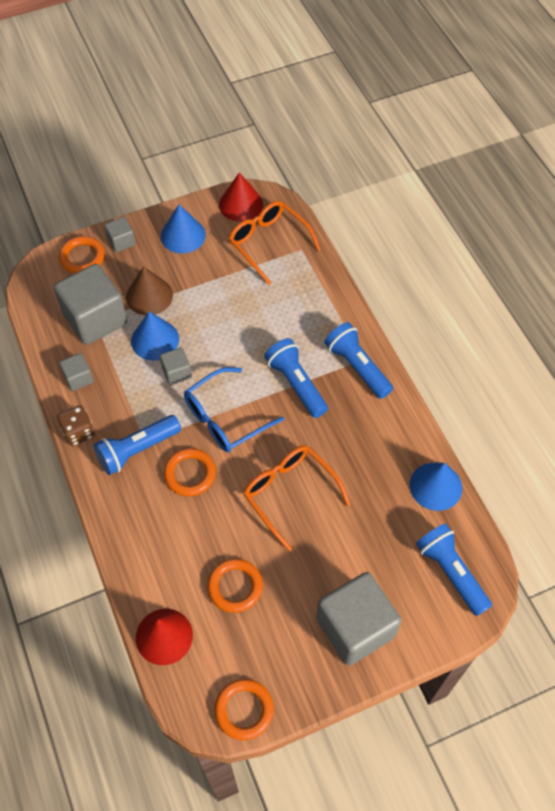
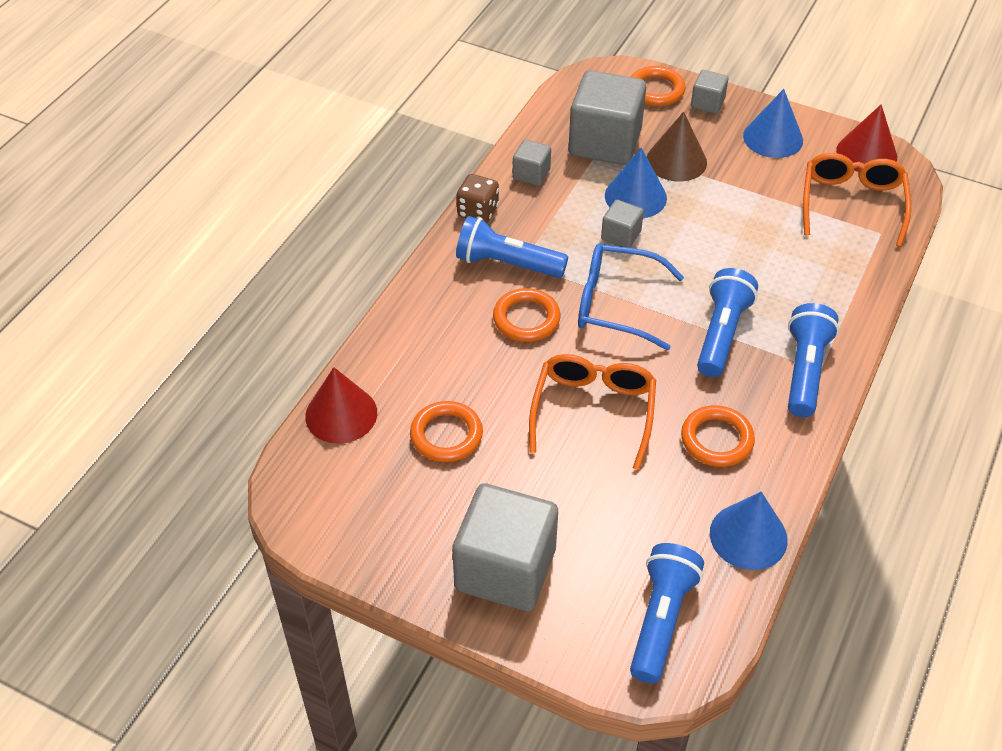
camera: 50 degrees right, 10 degrees down
(244, 710) = (326, 530): orange ring -> orange ring (716, 439)

